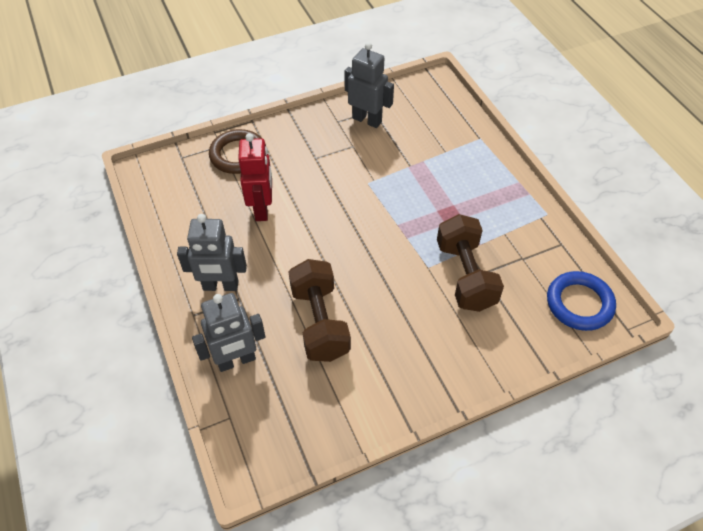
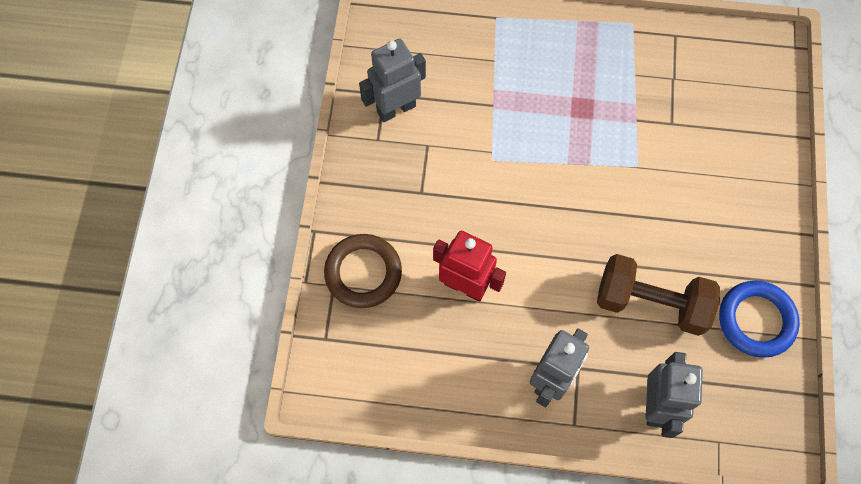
camera: 60 degrees left, 15 degrees up
(465, 275) = (666, 139): brown dumbbell -> none
(579, 303) = (749, 66): blue ring -> blue ring (756, 320)

